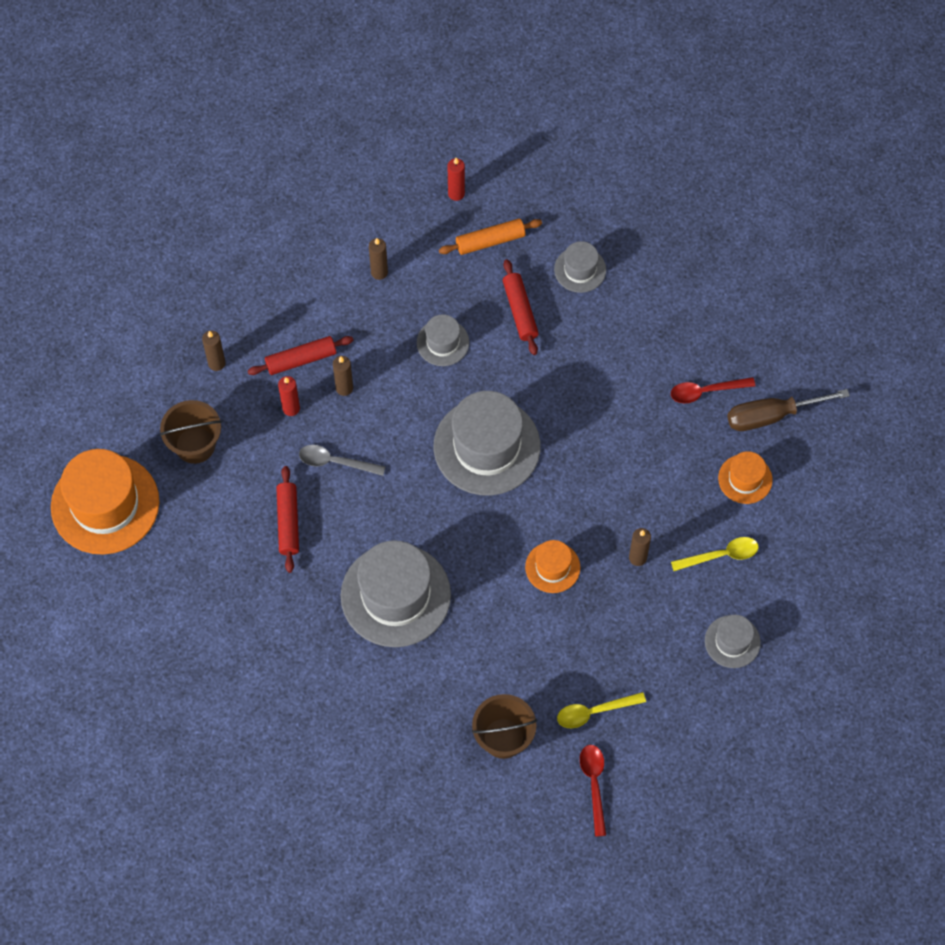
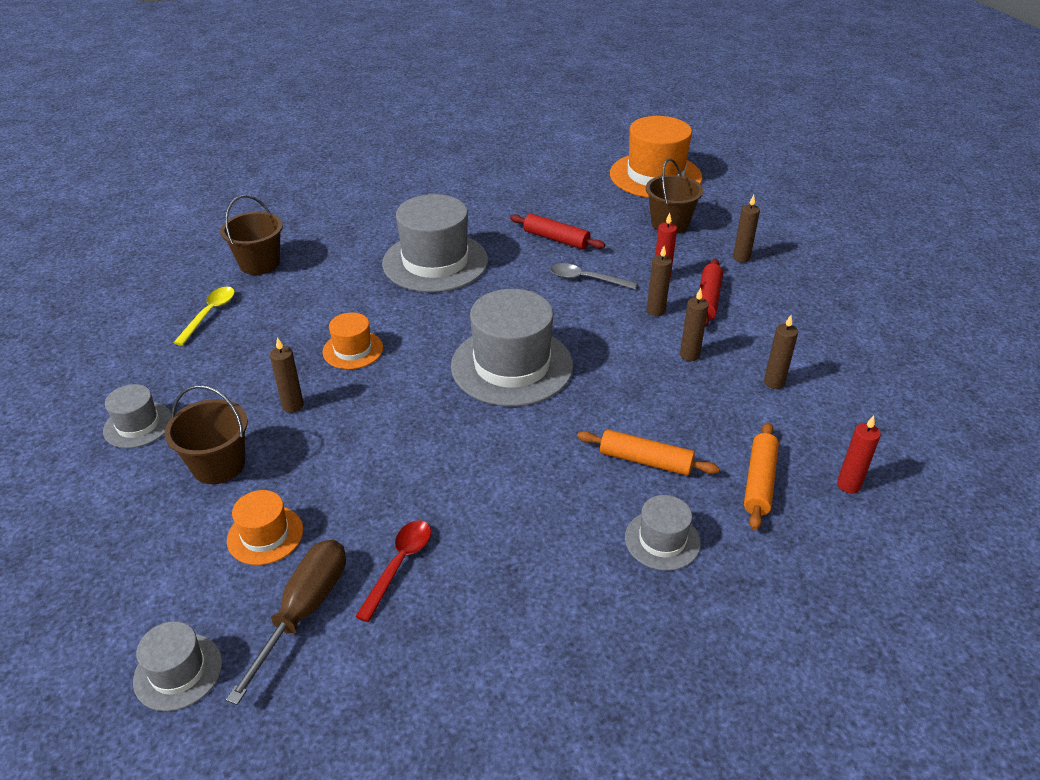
camera: 125 degrees right, 25 degrees down
(335, 462) = (586, 279): grey spoon -> grey spoon turned 120 degrees counterclockwise
(386, 338) = (689, 355): none -> brown candle
(442, 342) = (653, 388): grey hat -> grey hat (178, 671)
(520, 311) = (645, 461): red rolling pin -> orange rolling pin
(594, 784) = (162, 288): red spoon -> none
(721, 555) = (218, 465): yellow spoon -> brown bucket

